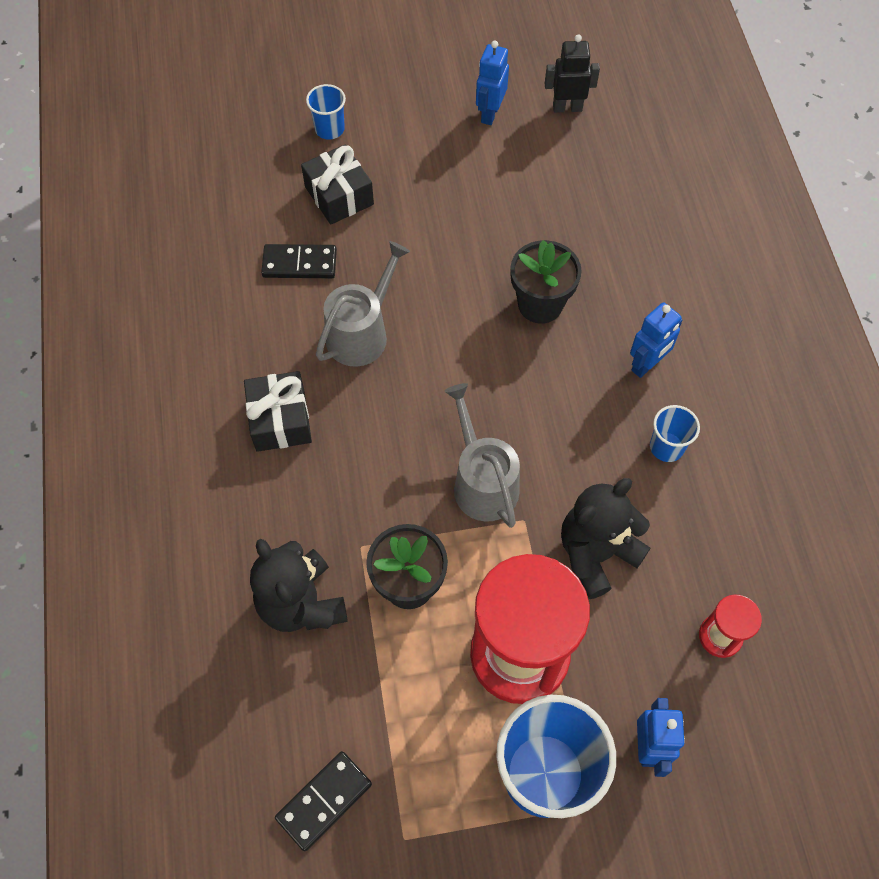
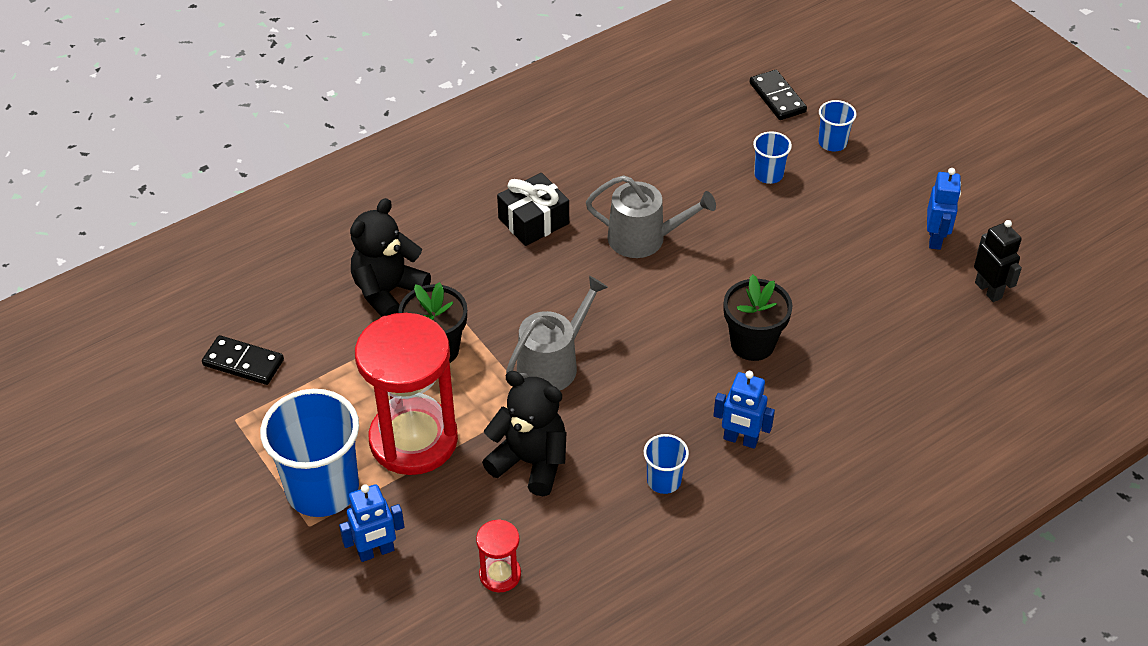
camera: 65 degrees right, 15 degrees down
(299, 264) = (683, 176): black domino -> black domino (777, 97)
(339, 195) = (768, 174): black gift -> blue cup
(490, 114) = (935, 238): blue robot -> blue robot turned 105 degrees clockwise

